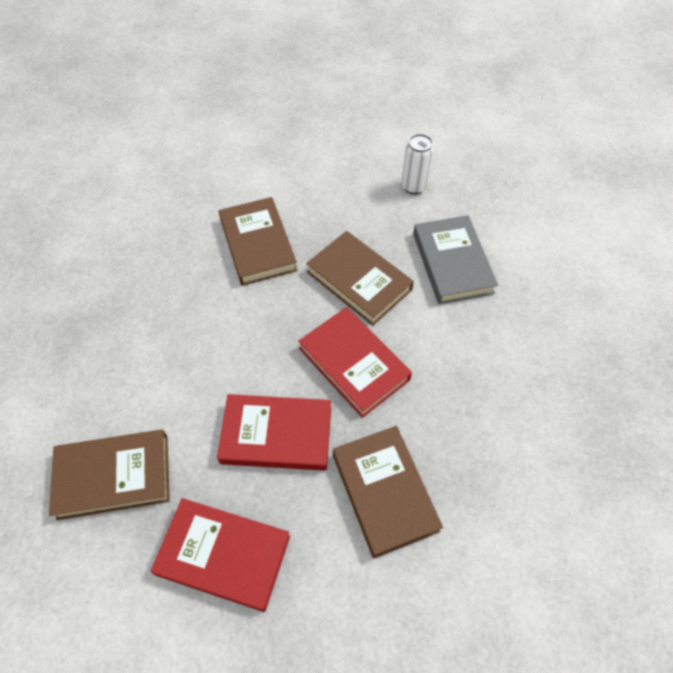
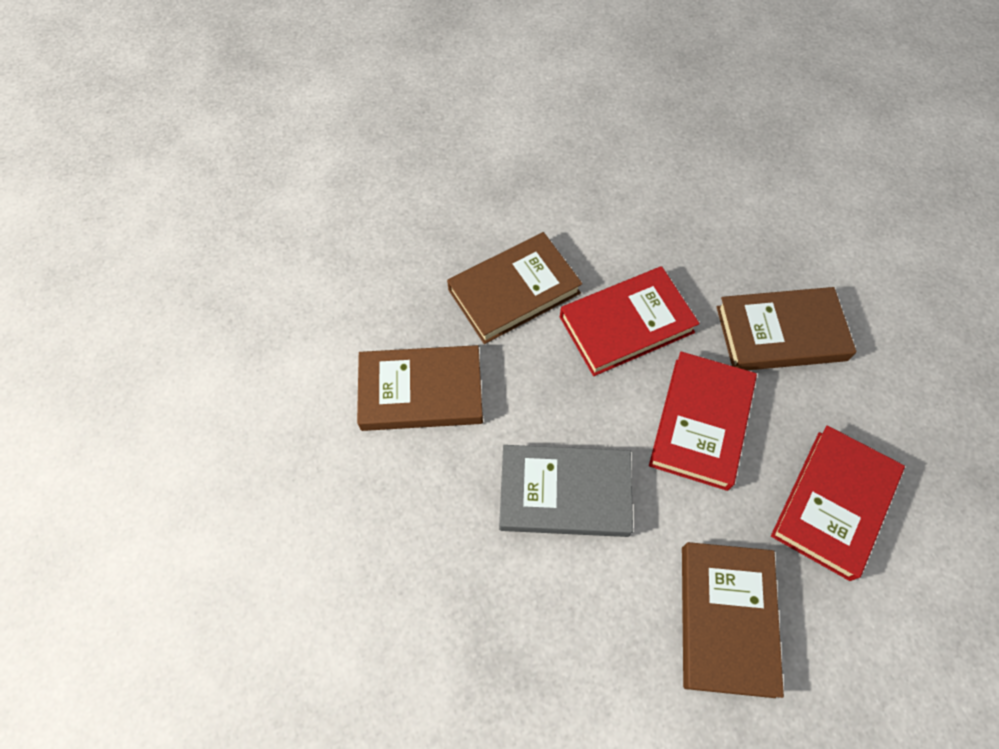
camera: 75 degrees left, 5 degrees up
(413, 186) = (389, 198): white can -> none
(452, 263) = (516, 195): grey book -> grey book (564, 493)

